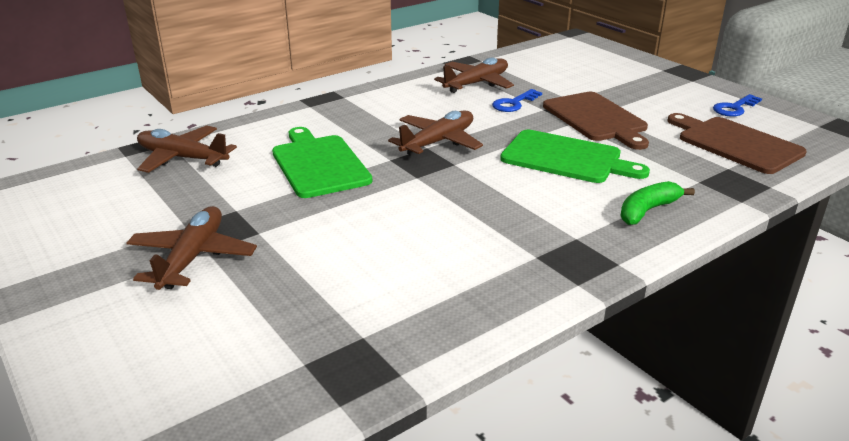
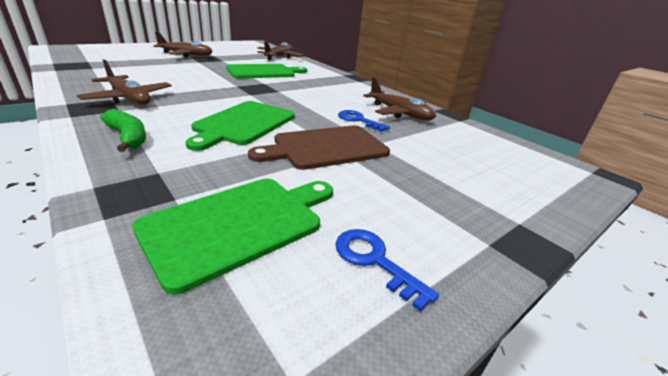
camera: 85 degrees right, 0 degrees up
(438, 142) = (285, 94): brown plane -> brown plane (129, 99)
(735, 144) = (239, 223): brown cutting board -> green cutting board

